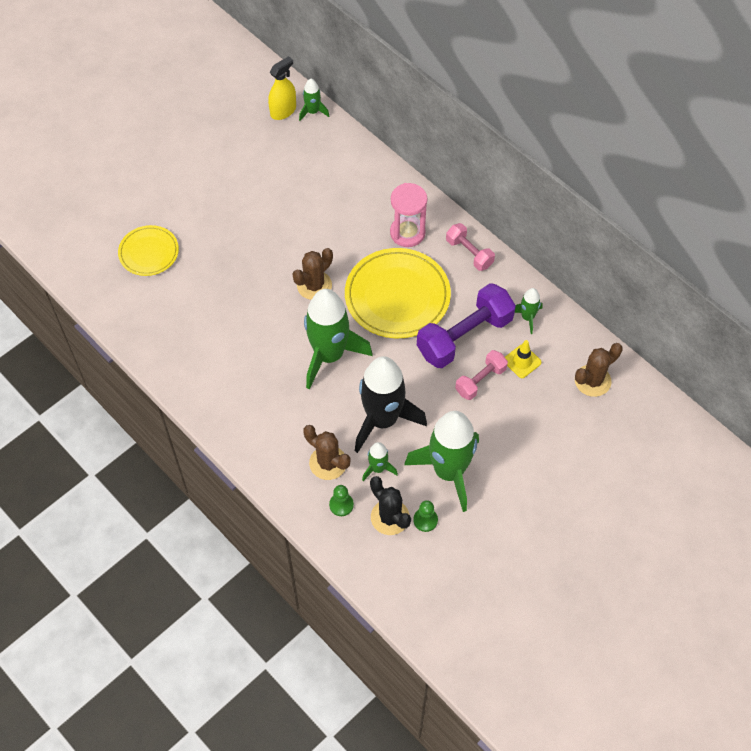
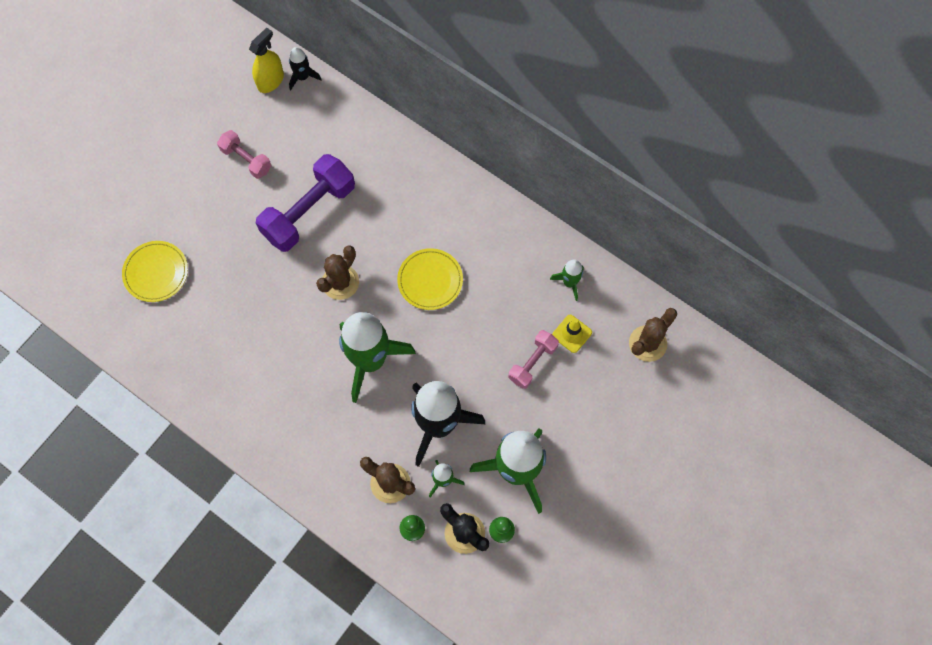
camera: 10 degrees left, 10 degrees up
(313, 112) = (302, 77): green rocket -> black rocket
(397, 296) = (430, 280): yellow plate -> yellow plate, size x0.58
(407, 233) = (428, 205): pink hourglass -> none
(464, 336) = (508, 315): purple dumbbell -> purple dumbbell (309, 212)
(469, 253) = (497, 218): pink dumbbell -> pink dumbbell (246, 160)

